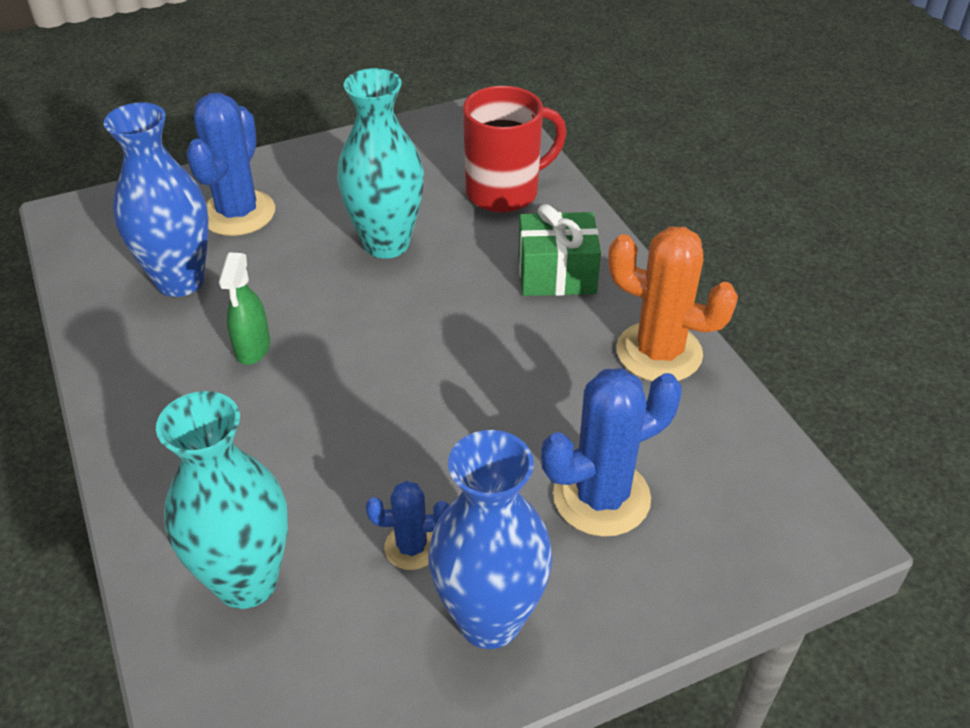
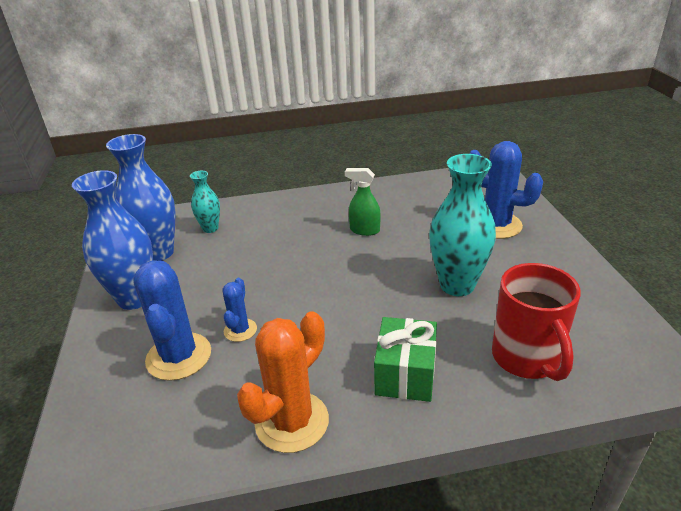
camera: 105 degrees right, 10 degrees down
(180, 281) = (429, 207): blue vase -> blue vase (158, 253)
(246, 581) = (210, 228): turquoise vase -> turquoise vase, size x0.53
(411, 547) = (195, 276): blue cactus -> blue cactus (240, 330)

